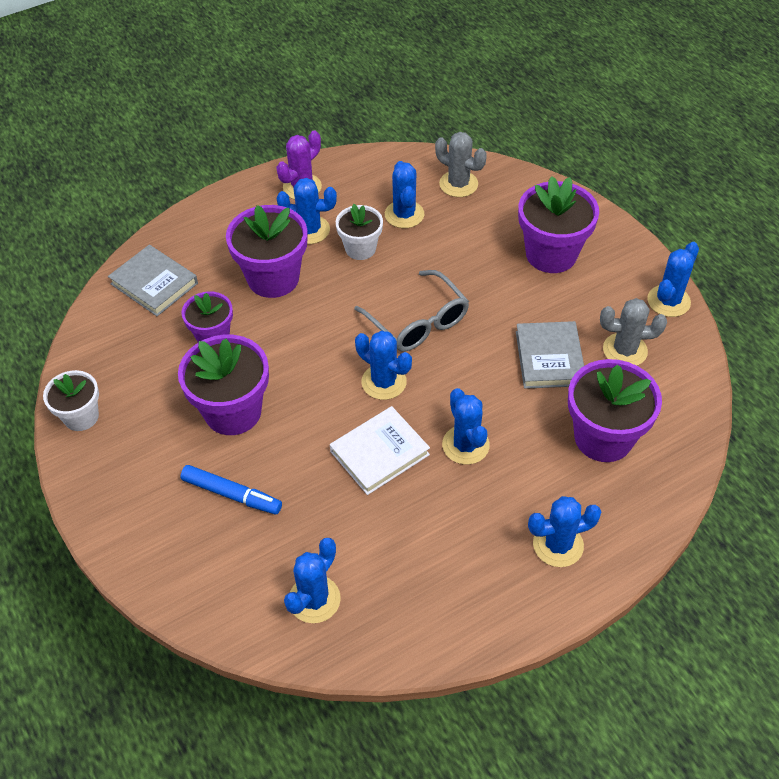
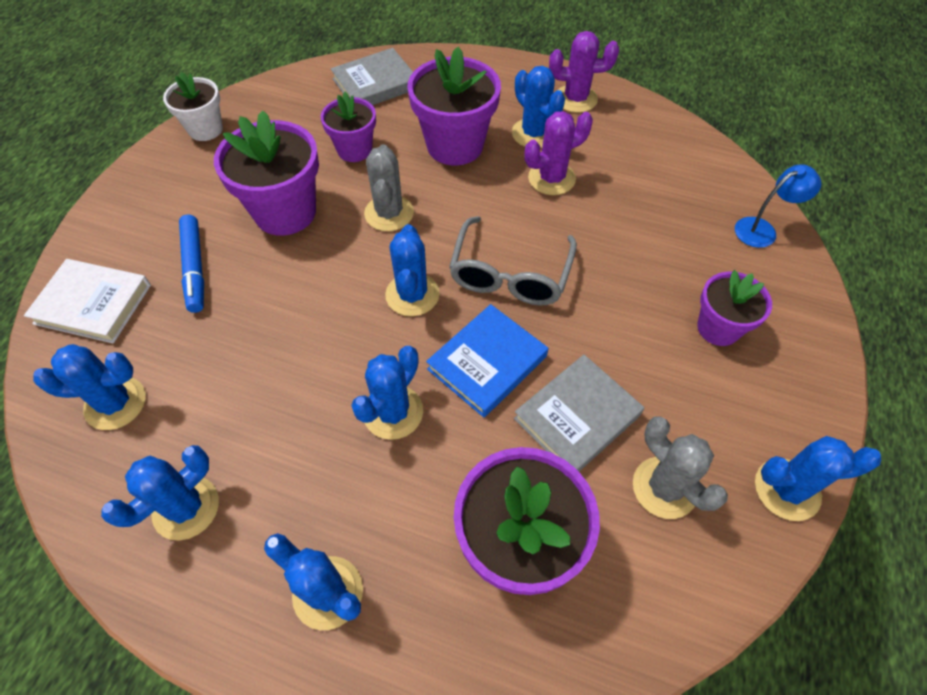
camera: 50 degrees right, 5 degrees up
(154, 284) = (375, 84): grey book -> grey book turned 60 degrees clockwise
(360, 248) = (551, 178): white flower pot -> purple cactus
(379, 453) = (324, 346): white book -> white book (93, 304)
(404, 214) = (627, 182): blue cactus -> blue cactus (186, 508)
(458, 184) = (714, 196): grey cactus -> grey cactus (389, 213)
(473, 376) = (487, 363): none -> blue book
(505, 183) = (762, 229): none -> blue lamp
(551, 254) = (718, 328): purple flower pot -> purple flower pot, size x0.61

